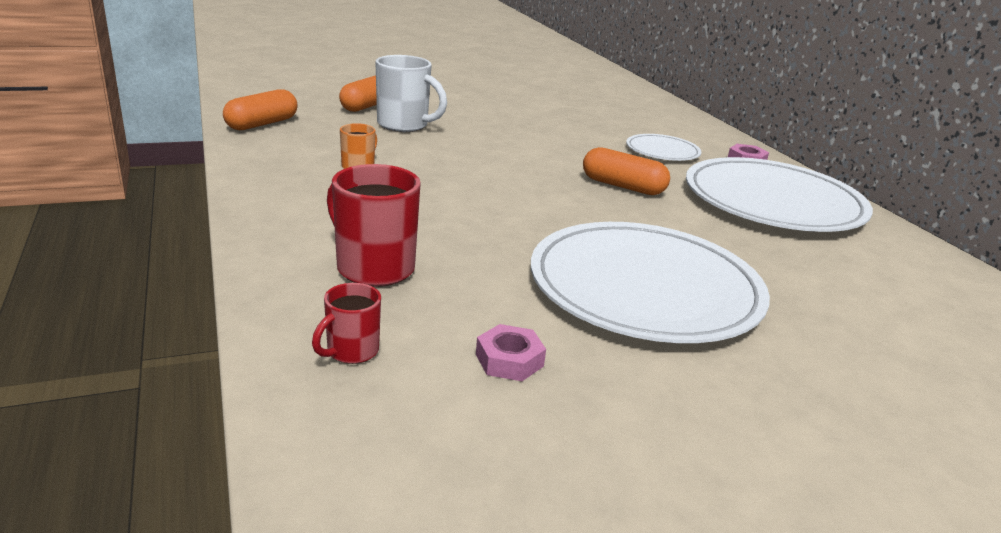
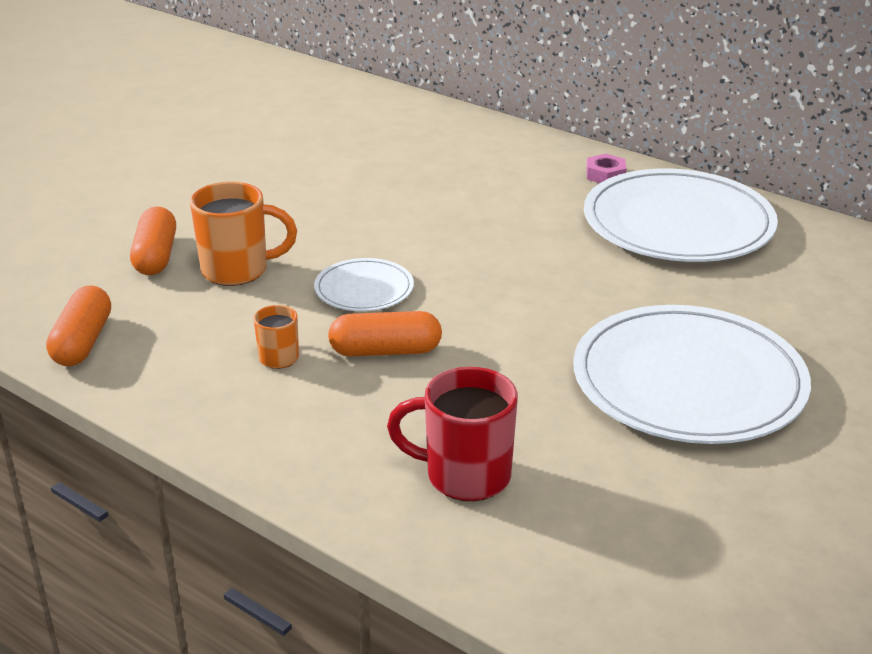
camera: 30 degrees left, 5 degrees up
(351, 351) = (563, 569): red mug -> none
(404, 125) = (237, 270): white mug -> orange mug
(509, 360) = (678, 509): pink nut -> none
(622, 186) = (543, 263): orange capsule -> orange capsule (385, 351)
(662, 151) = (523, 194): white plate -> white plate (364, 289)

